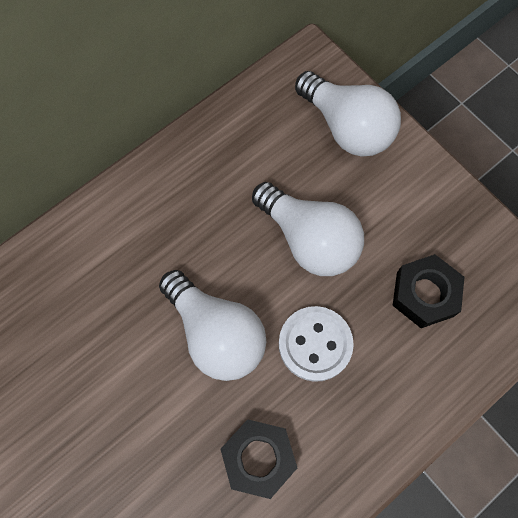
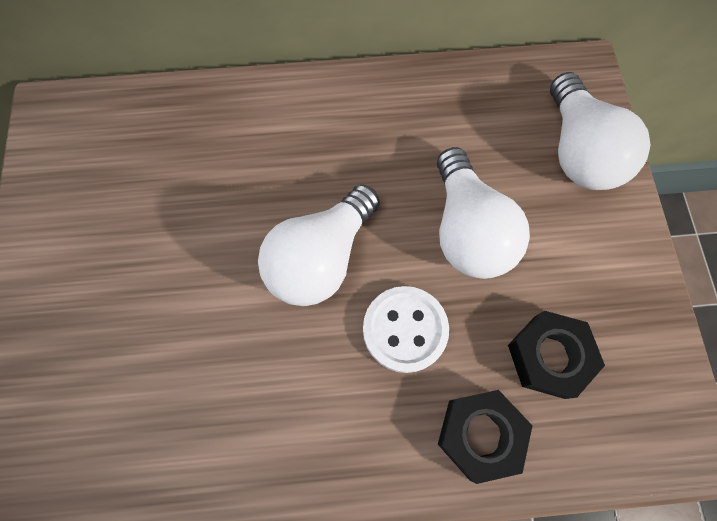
camera: 35 degrees right, 0 degrees up
(216, 333) = (320, 258): white light bulb -> white light bulb turned 45 degrees clockwise
(258, 458) = (277, 397): black nut -> black nut (480, 434)

